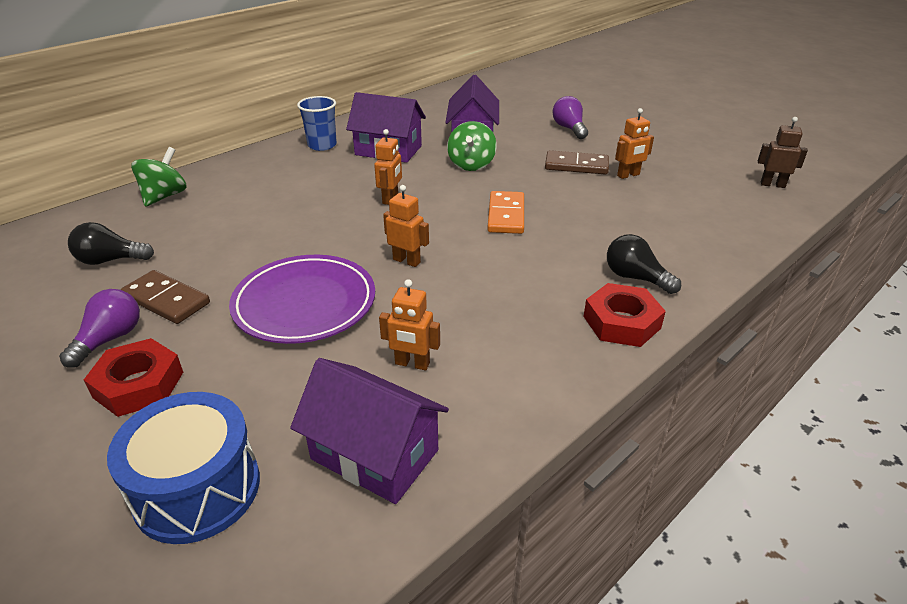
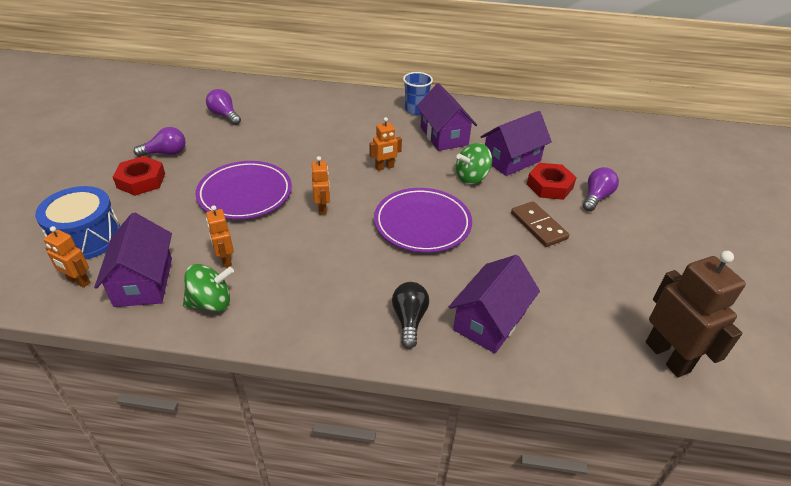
camera: 50 degrees right, 5 degrees up
(110, 260) = (224, 115): black light bulb -> purple light bulb
(164, 196) = (296, 95): green spinning top -> green spinning top (211, 303)
(166, 300) = (208, 150): brown domino -> none
(506, 215) = (422, 223): orange domino -> purple plate
(621, 322) = (346, 333): red nut -> red nut (549, 186)
(628, 175) = (561, 259): orange robot -> orange robot (78, 281)
(673, 238) = (489, 321): none -> purple house
(772, 185) = (667, 357): brown robot -> brown robot, size x1.85

